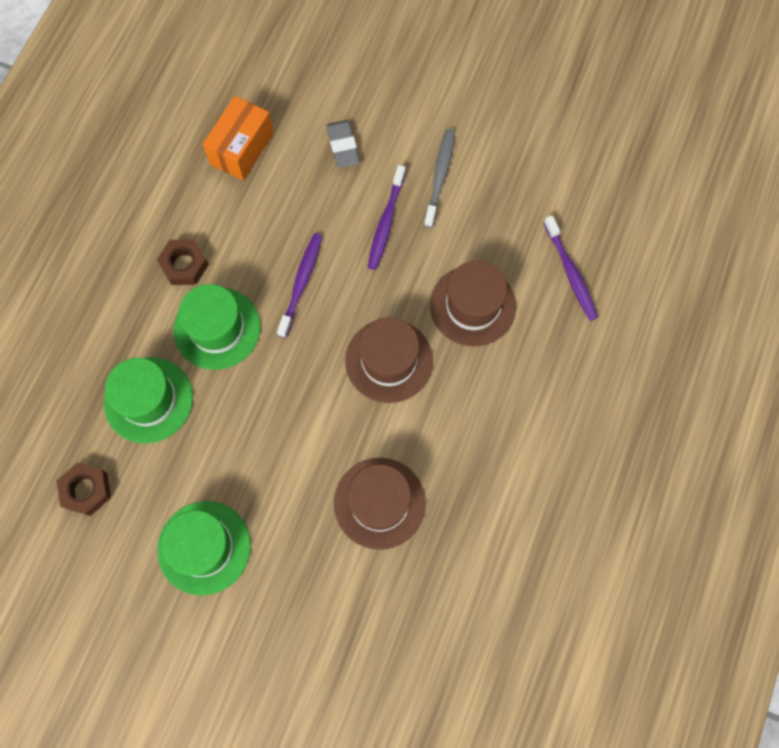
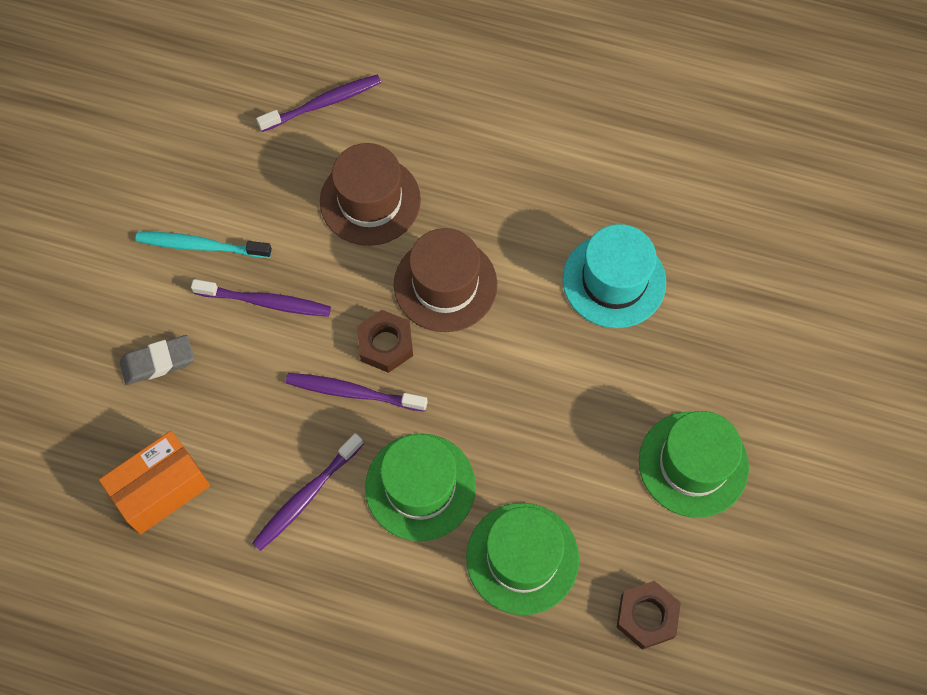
camera: 95 degrees left, 5 degrees down
(184, 265) = (335, 541): brown nut -> brown nut (385, 344)
(222, 246) = (307, 496): none -> purple toothbrush
(242, 149) = (161, 489): orange box -> orange box turned 60 degrees counterclockwise
(379, 503) = (614, 280): brown hat -> turquoise hat
(440, 177) = (201, 246): grey toothbrush -> turquoise toothbrush

